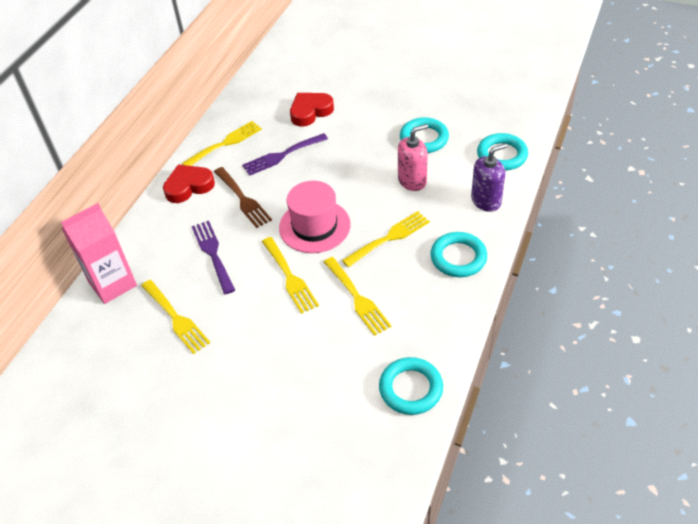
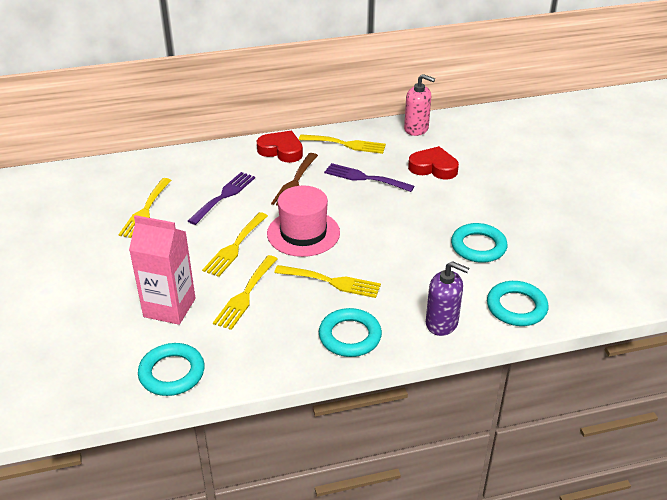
camera: 50 degrees right, 10 degrees down
(112, 284) = (154, 166): pink carton -> pink carton (169, 307)
(412, 181) = (416, 264): pink soap dispenser -> pink soap dispenser (416, 129)

